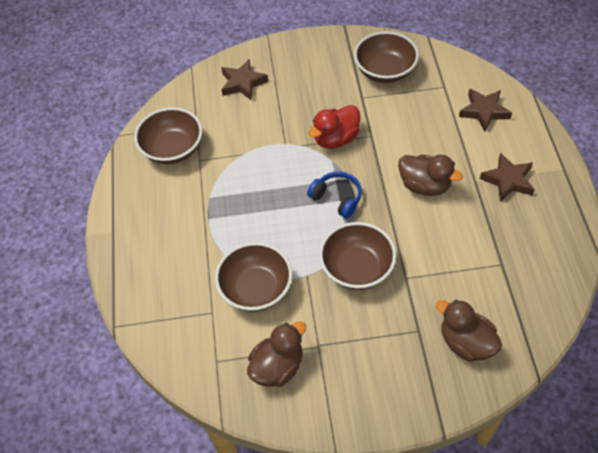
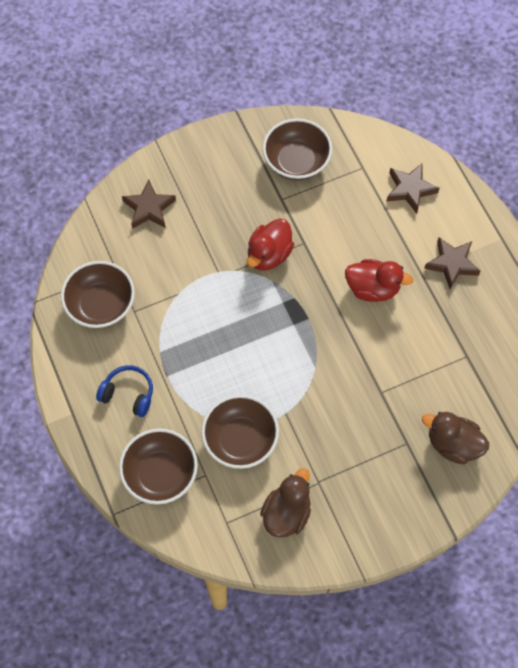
camera: 20 degrees left, 10 degrees up
(337, 198) = (290, 323): blue headphones -> blue headphones (128, 394)
(357, 268) = (331, 394): brown bowl -> brown bowl (160, 474)
(424, 185) = (372, 288): brown duck -> red duck

